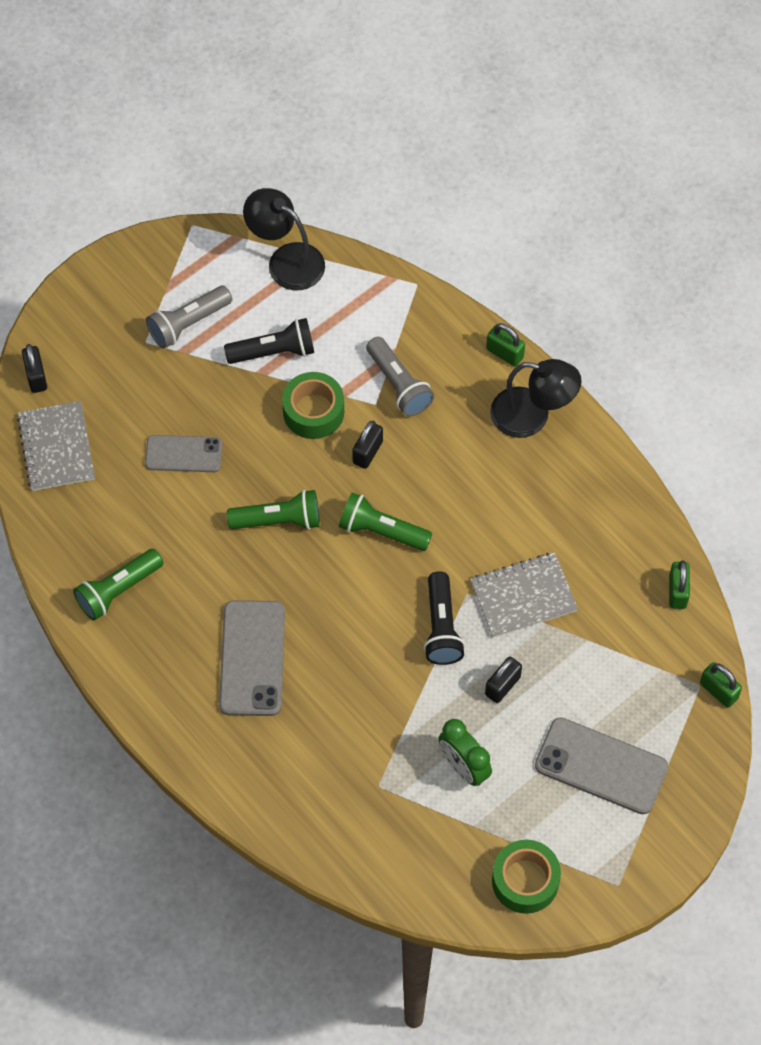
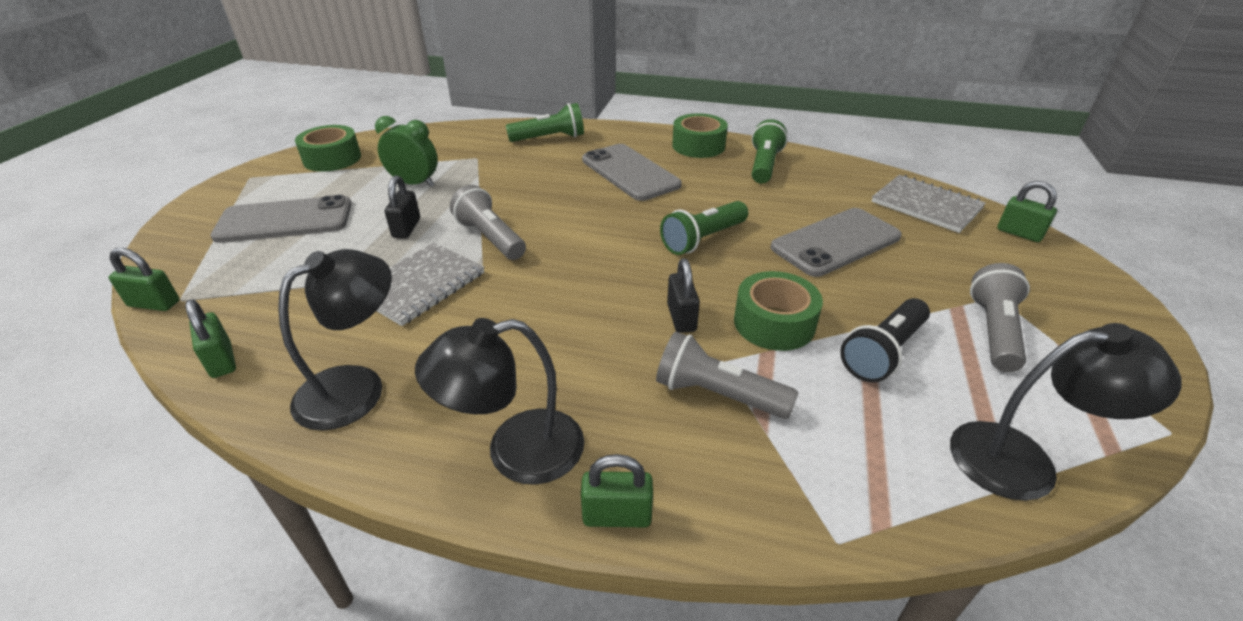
camera: 145 degrees right, 25 degrees down
(36, 377) = (1019, 233): black padlock -> green padlock
(142, 667) = (698, 146): none -> green tape
(183, 454) = (835, 242): grey phone -> grey phone, size x1.56
(381, 531) = (604, 270): green flashlight -> green flashlight (549, 138)
(441, 627) = (490, 238): black flashlight -> grey flashlight
(600, 516) = (356, 387): none -> black lamp

